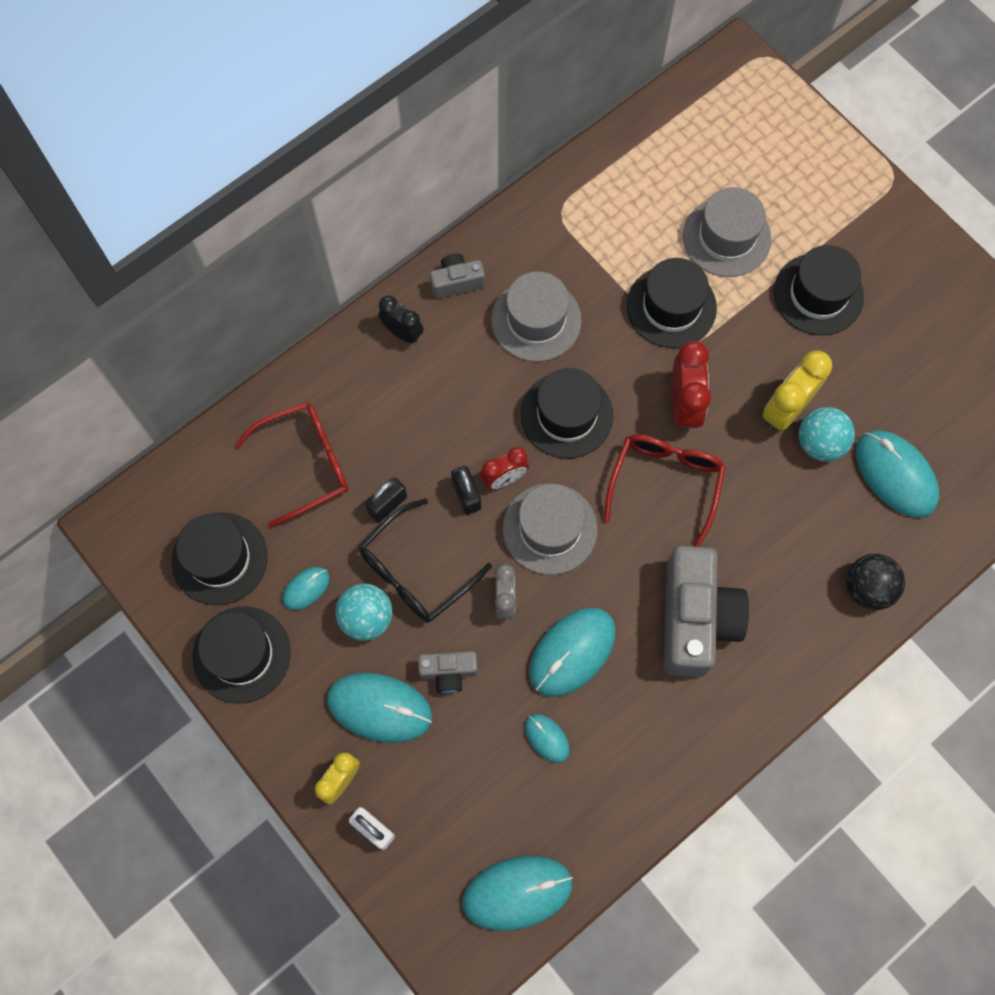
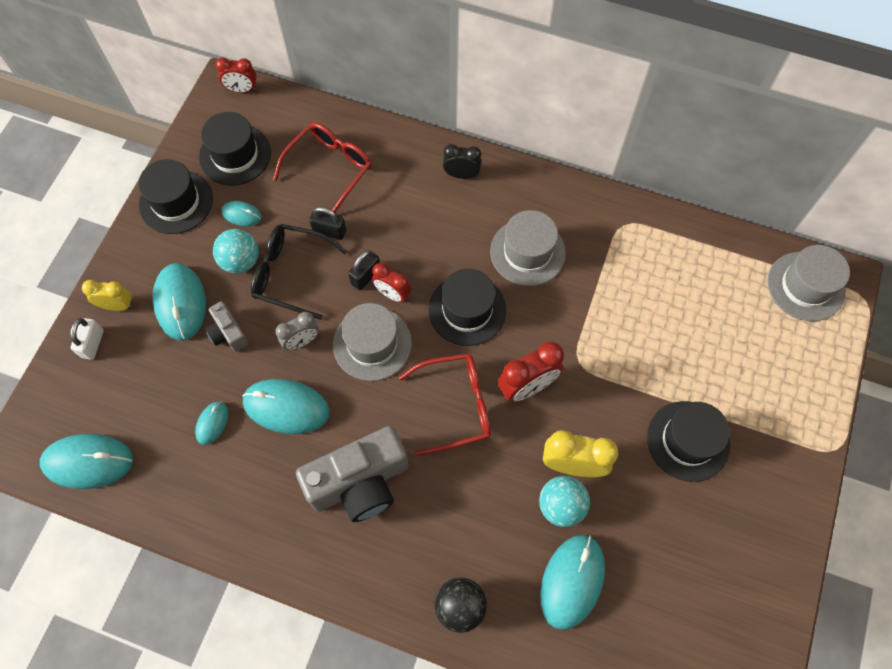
camera: 60 degrees right, 5 degrees down
(131, 508) = (242, 90): none -> red clock
(306, 463) = (330, 168): red glasses -> red glasses turned 90 degrees counterclockwise
(402, 333) = (461, 174): black clock -> black clock turned 90 degrees counterclockwise
(457, 282) = (522, 187): grey camera -> none
(517, 893) = (88, 462): turquoise mouse -> turquoise mouse turned 45 degrees counterclockwise
(671, 307) = (601, 337): black hat -> none
(726, 237) = (687, 348): grey hat -> grey hat (805, 286)

